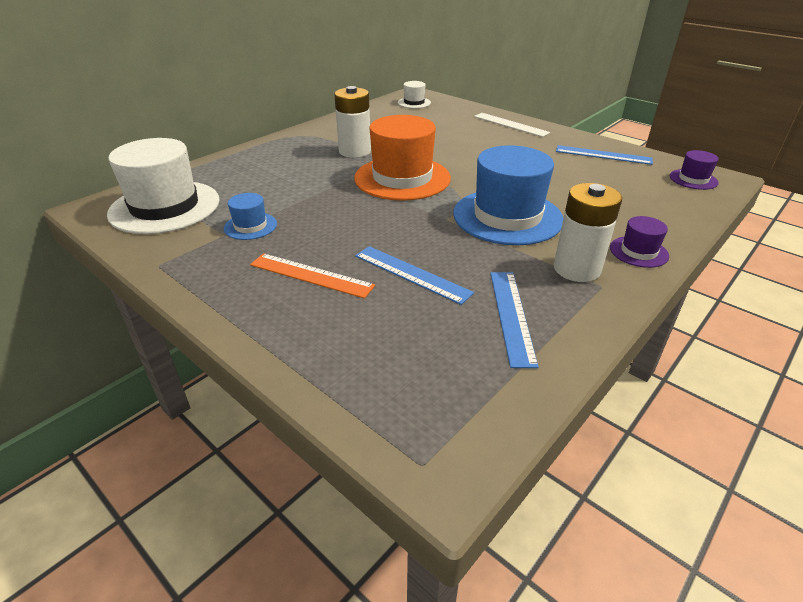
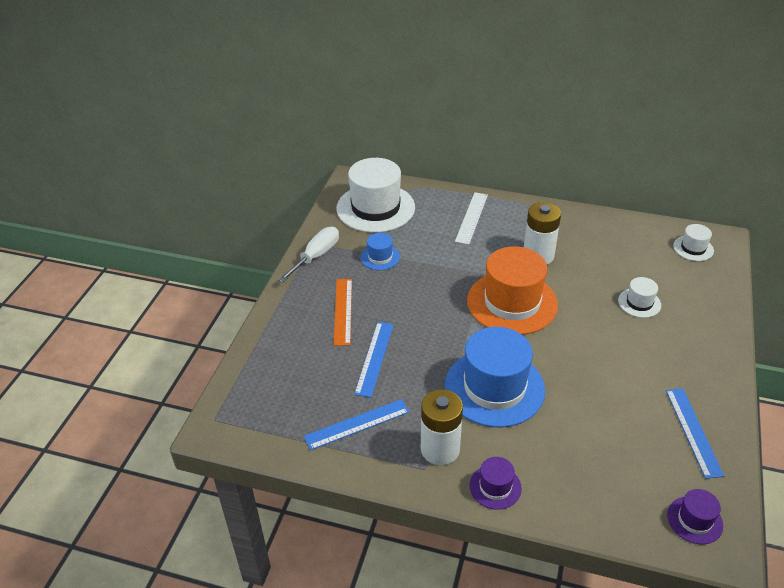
camera: 65 degrees right, 5 degrees up
(187, 269) = (316, 256): none -> white screwdriver
(453, 133) = (639, 303): none -> white hat
(510, 124) = (707, 338): white ruler -> white ruler (471, 217)

